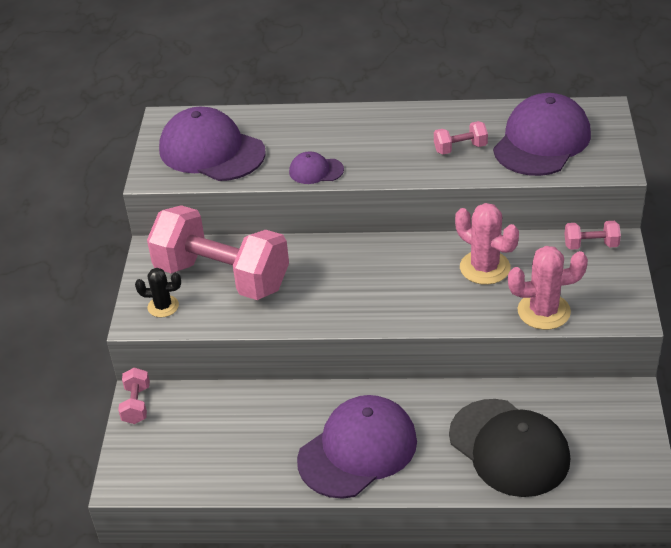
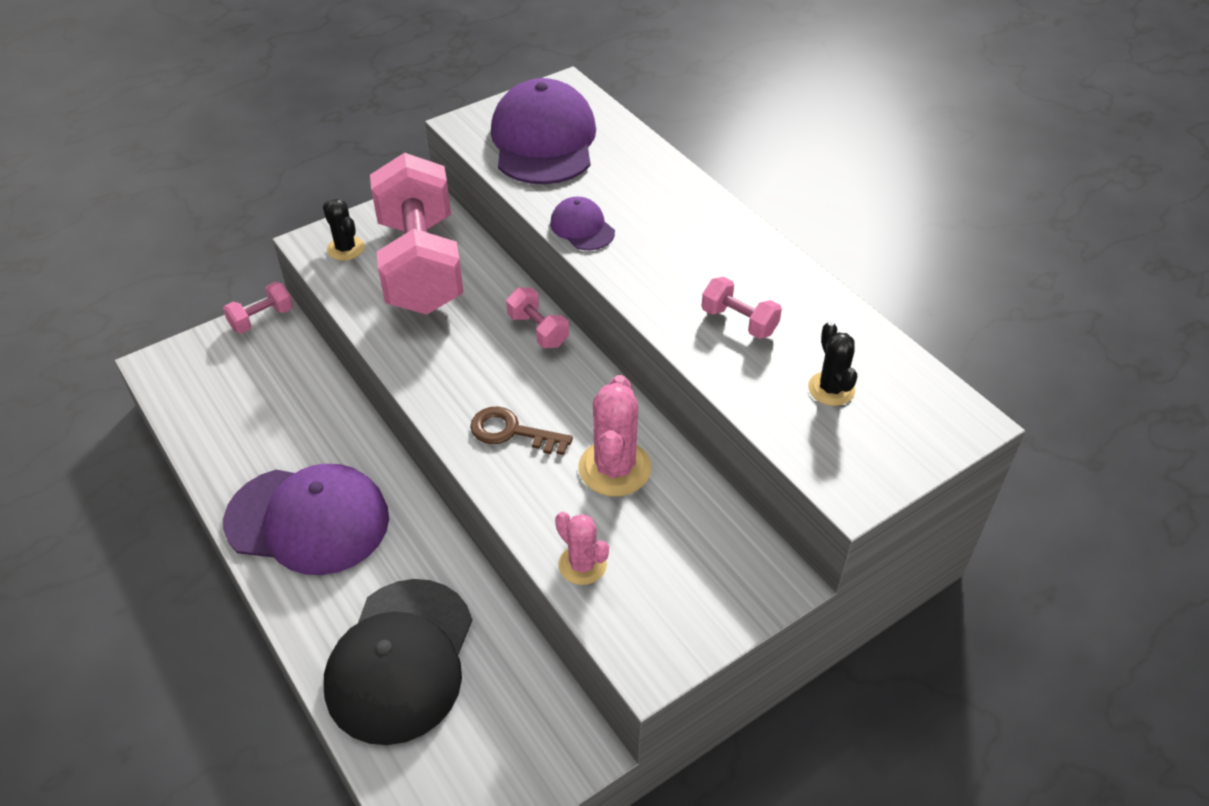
camera: 50 degrees right, 5 degrees up
(416, 297) = (512, 432): none -> brown key
(542, 141) = (831, 389): purple cap -> black cactus
(543, 311) = (582, 565): pink cactus -> pink cactus, size x0.62
(591, 245) = (750, 554): pink dumbbell -> pink dumbbell (538, 330)

